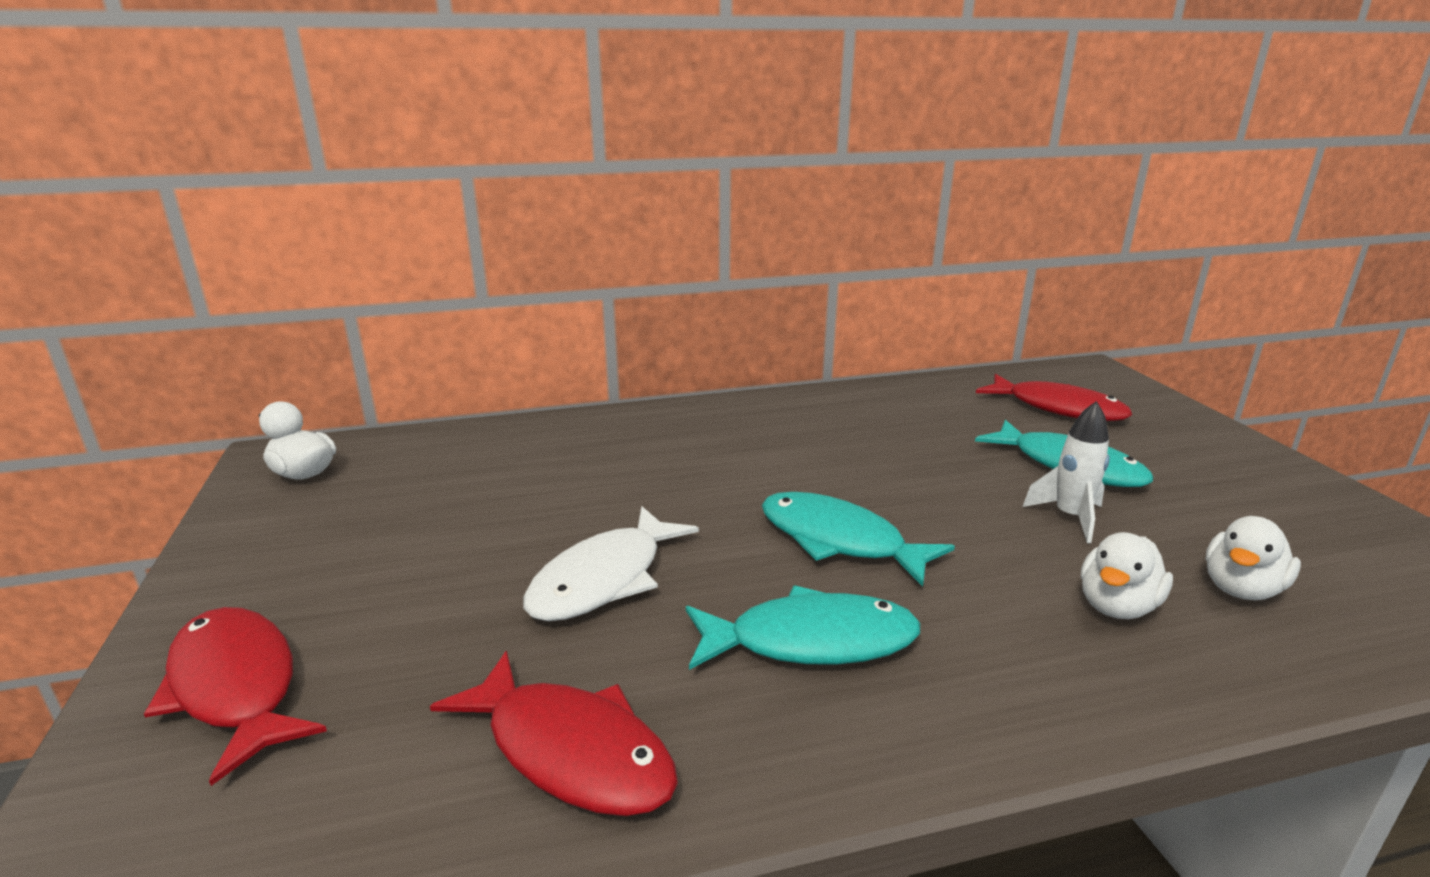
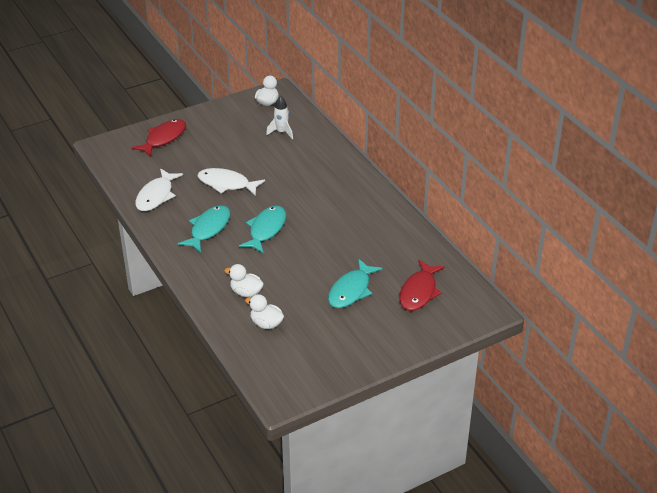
camera: 75 degrees right, 15 degrees up
(571, 751) = (156, 196): red fish -> white fish
(811, 641) = (208, 229): turquoise fish -> turquoise fish turned 135 degrees counterclockwise
(1070, 517) = (304, 287): white rocket -> white rocket (281, 132)

